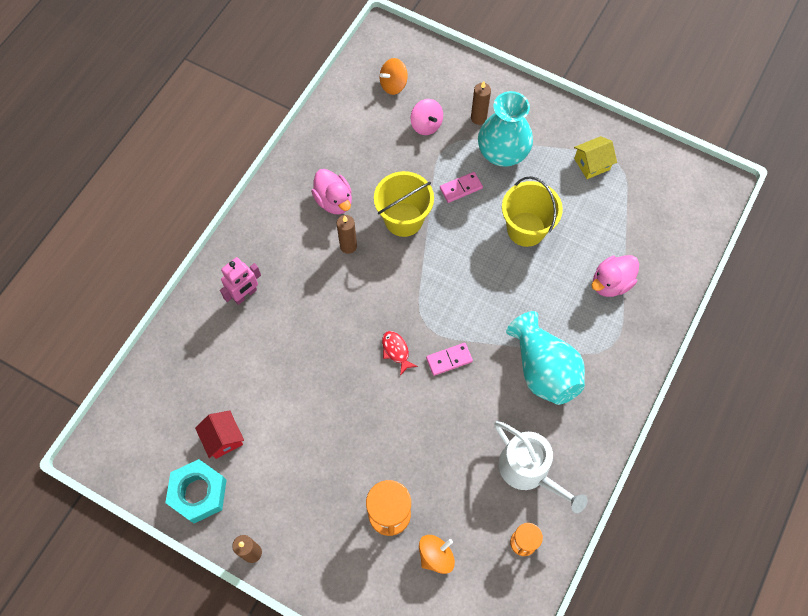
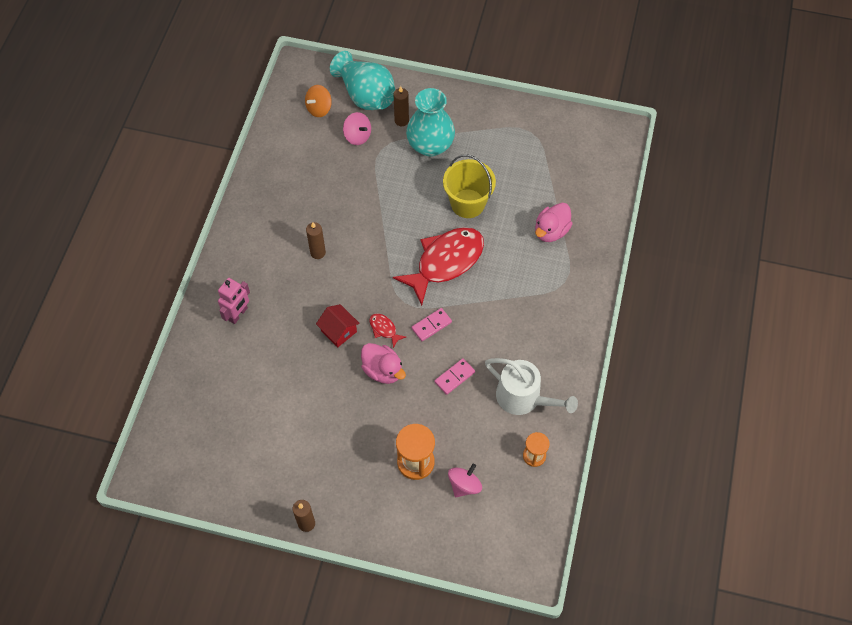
camera: 15 degrees left, 5 degrees down
(198, 493) = (245, 487): turquoise nut -> none
(223, 439) = (254, 437): red house -> red house (339, 331)
(334, 201) = (294, 218): pink duck -> pink duck (383, 370)
(403, 219) = (360, 219): yellow bucket -> none
(436, 556) = (464, 485): orange spinning top -> pink spinning top
(461, 188) = (402, 182): pink domino -> pink domino (454, 377)
(483, 290) = (445, 262): none -> red fish
(543, 369) = (513, 314): turquoise vase -> turquoise vase (366, 95)
(592, 164) = (509, 137): yellow house -> none

